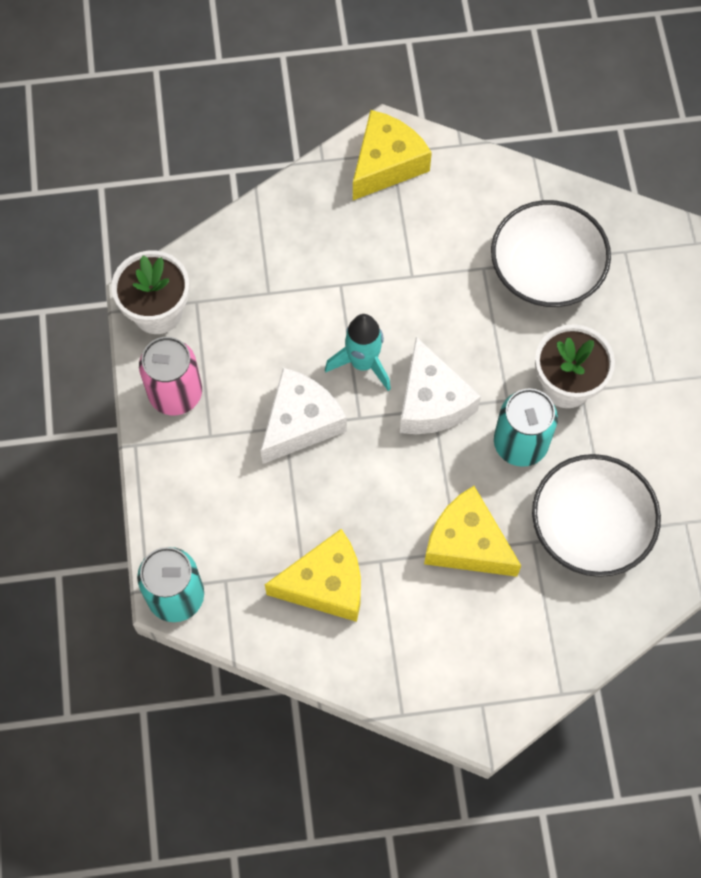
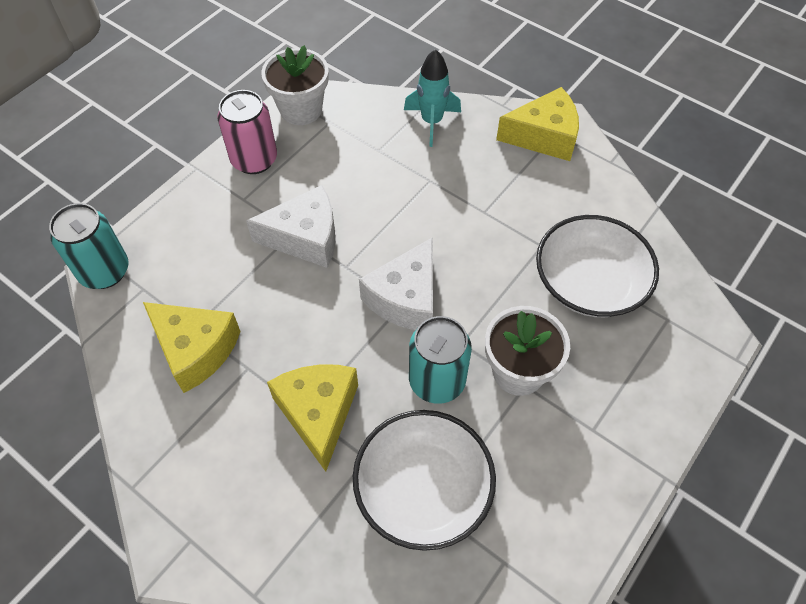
camera: 45 degrees right, 10 degrees down
(363, 363) = (388, 236): turquoise rocket -> turquoise rocket (432, 122)

